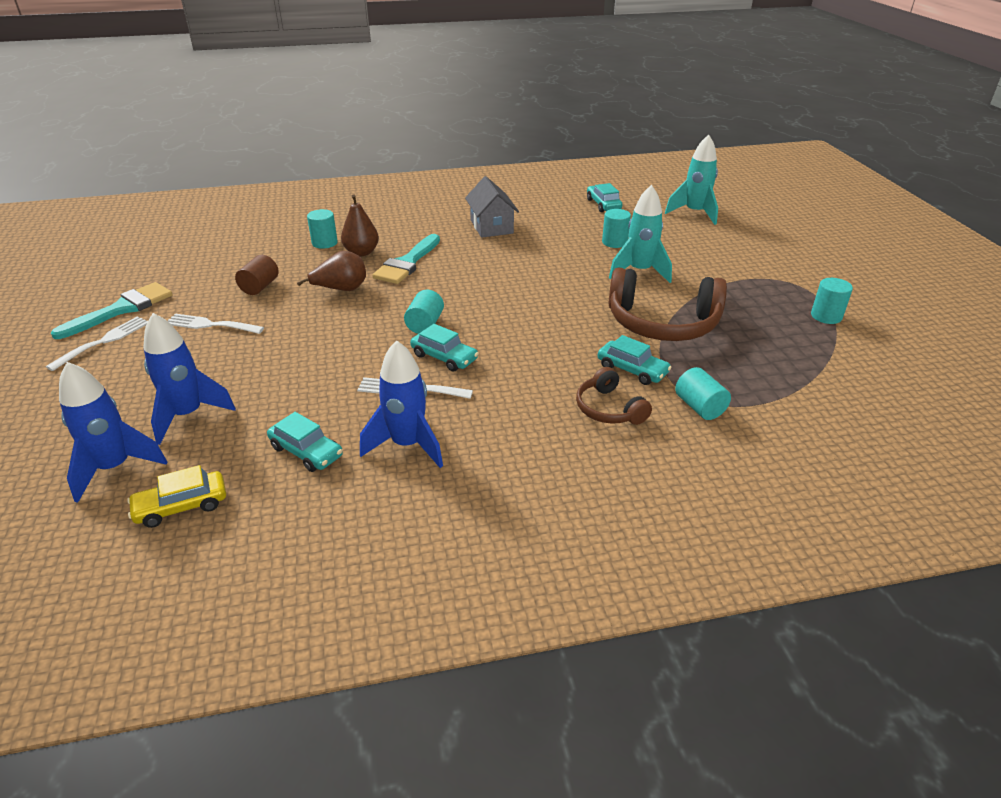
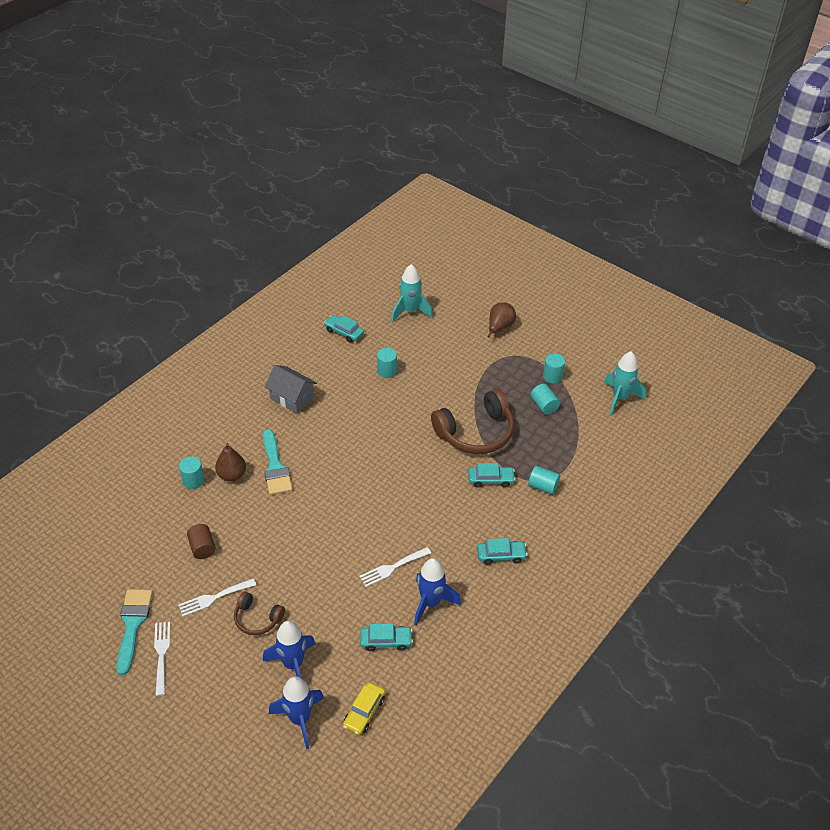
camera: 40 degrees left, 10 degrees up
(341, 289) = (261, 517): brown pear -> brown pear (499, 327)
(425, 324) = (347, 514): turquoise cylinder -> turquoise cylinder (544, 405)
(444, 357) = (386, 533): turquoise car -> turquoise car (501, 555)
(609, 409) = (503, 515): brown headphones -> brown headphones (257, 618)
(639, 272) = (426, 393): turquoise rocket -> turquoise rocket (620, 398)

